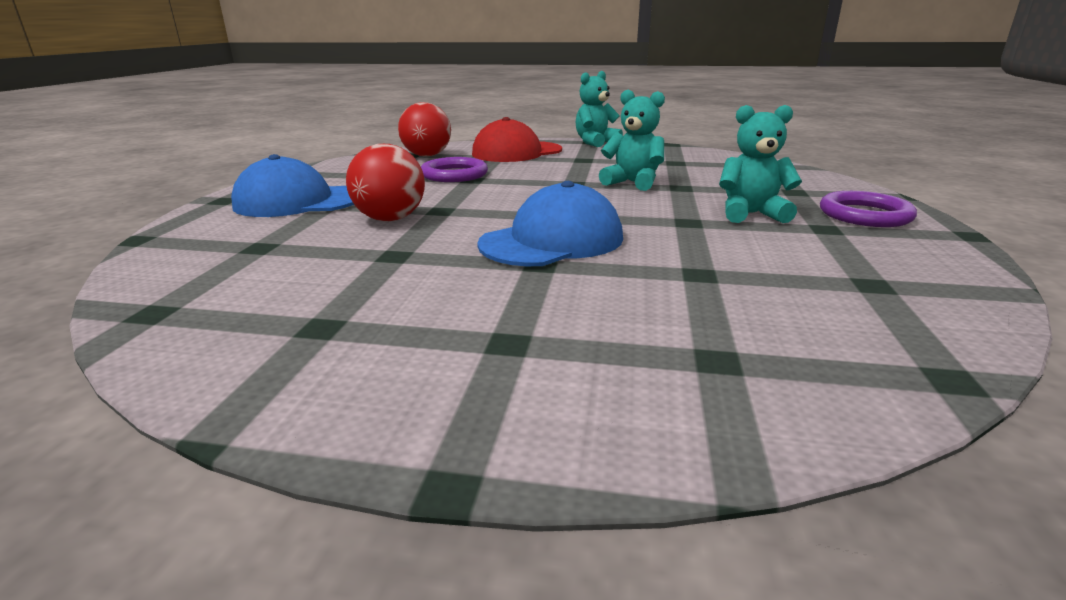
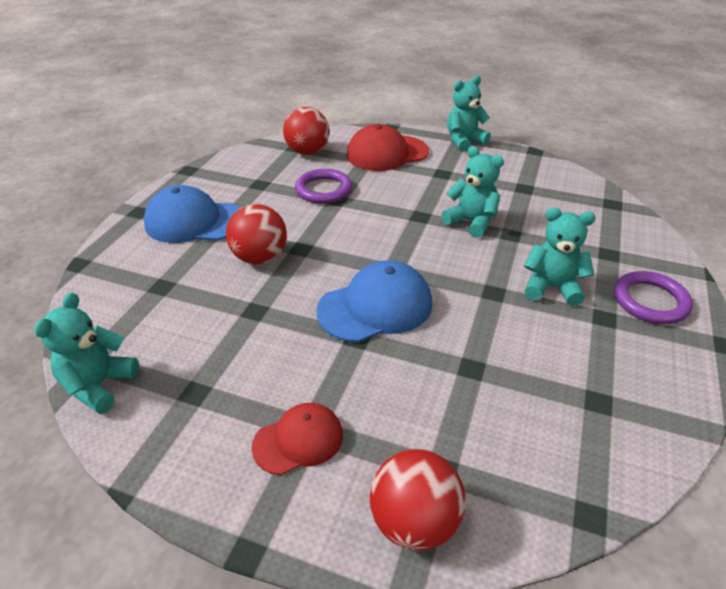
camera: 10 degrees right, 15 degrees up
(164, 334) = (99, 385): none -> turquoise teddy bear
(494, 354) = (298, 440): none -> red cap
(710, 414) = (414, 521): none -> red ball

